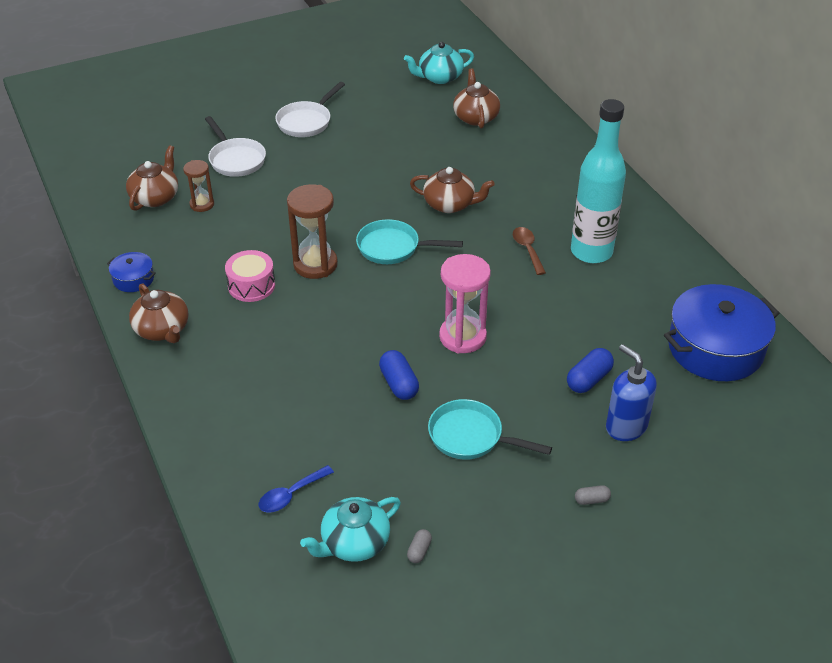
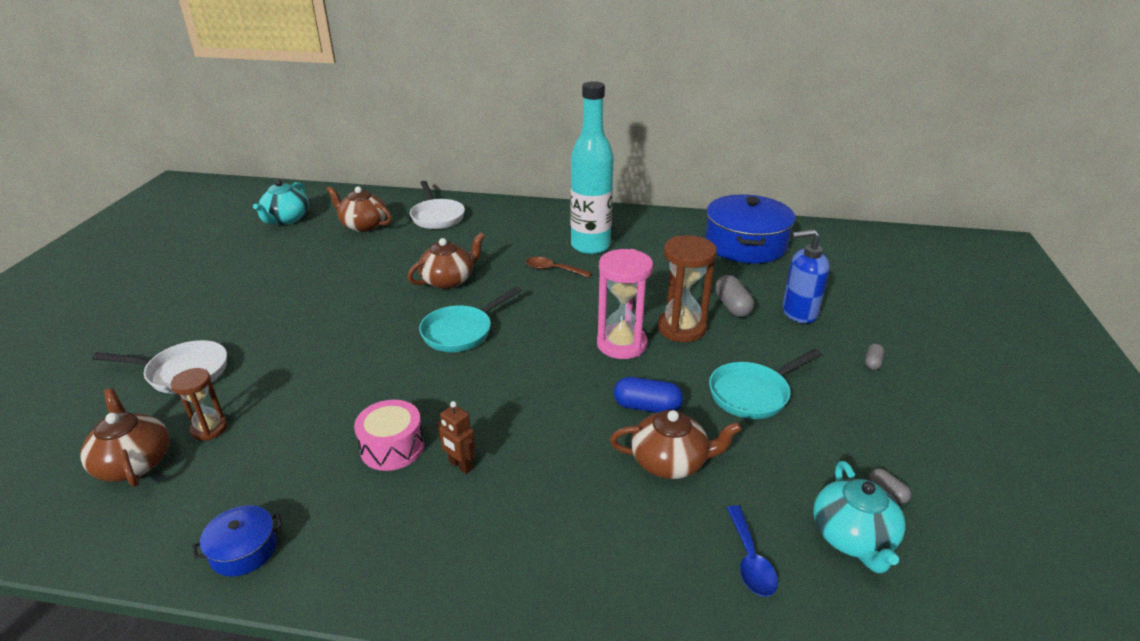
camera: 55 degrees left, 10 degrees down
(162, 330) = (370, 561): brown teapot -> brown teapot (670, 462)
(261, 323) = (460, 465): none -> brown robot
(306, 122) = (212, 305): white pan -> white pan (437, 217)
(315, 264) = (421, 388): brown hourglass -> brown hourglass (681, 328)
(588, 379) = (732, 306): blue capsule -> grey capsule

